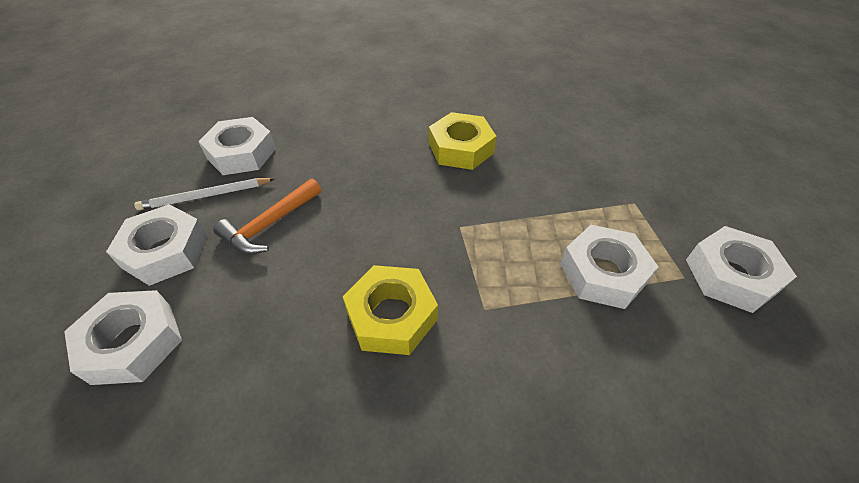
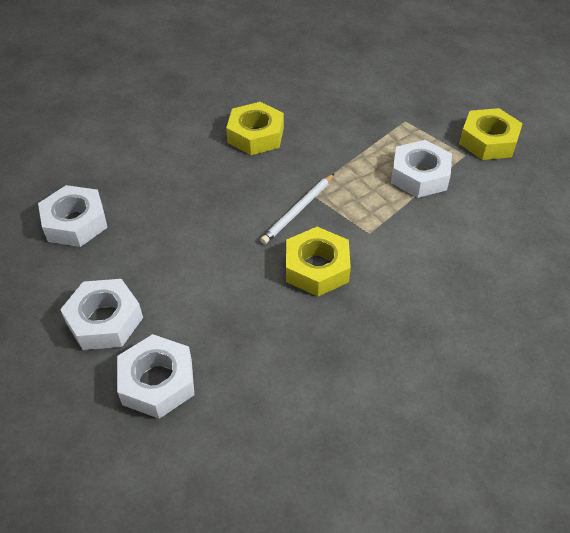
camera: 35 degrees left, 0 degrees up
(205, 196) = (86, 268): white pencil -> white pencil (298, 210)
(269, 225) = (167, 260): orange hammer -> none
(731, 275) = (488, 141): white nut -> yellow nut

